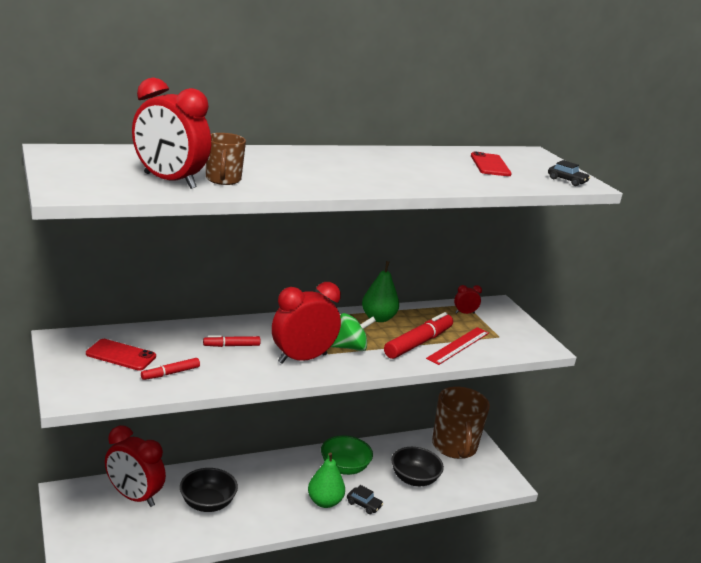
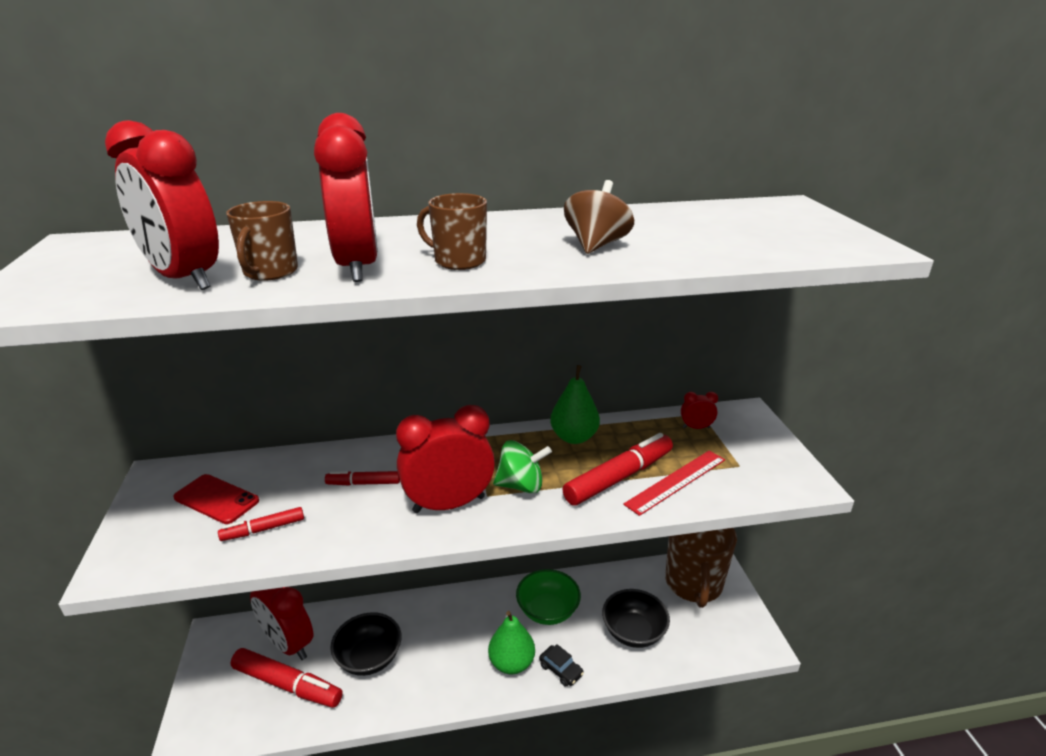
camera: 15 degrees right, 5 degrees up
(145, 523) = (287, 684): none -> red marker
(278, 179) = (357, 267): none -> red clock
(341, 179) = (458, 261): none -> brown mug
(422, 173) = (596, 245): none -> brown spinning top
(490, 165) = (713, 226): red phone -> none
(567, 180) = (836, 244): black car -> none

